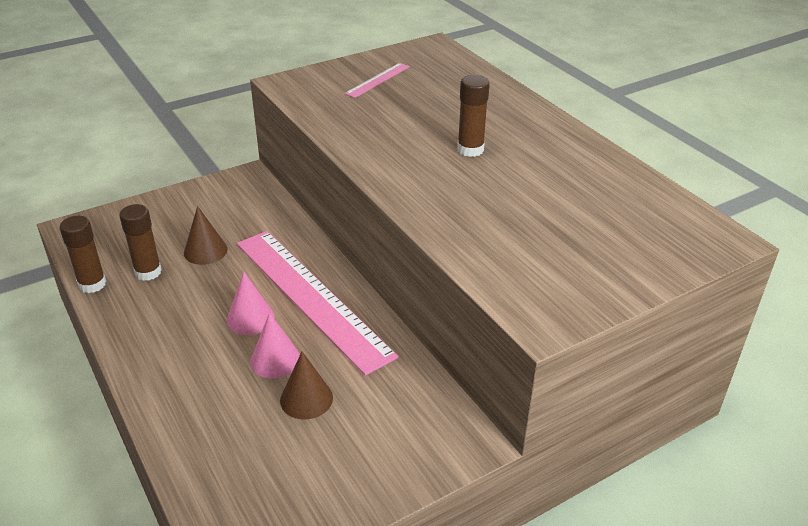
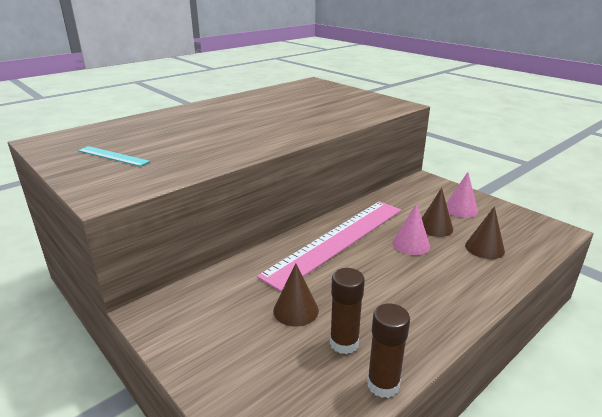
camera: 100 degrees left, 10 degrees down
(234, 433) = (484, 248): none -> brown cone
(250, 318) = (375, 263): pink cone -> pink cone (460, 209)
(378, 80) = (113, 156): pink ruler -> turquoise ruler
(470, 150) = (239, 122): brown glue stick -> none

